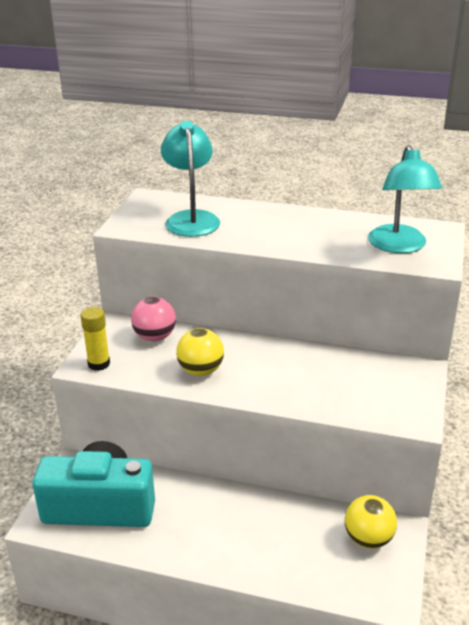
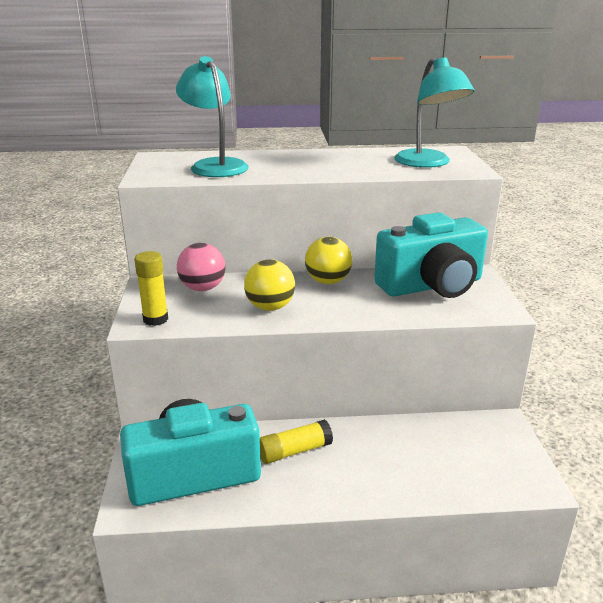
camera: 20 degrees left, 5 degrees down
(192, 507) = (294, 451): none -> yellow glue stick
(367, 376) = (432, 286): none -> turquoise camera
(368, 539) = (481, 438): yellow ball -> yellow ball (328, 281)

